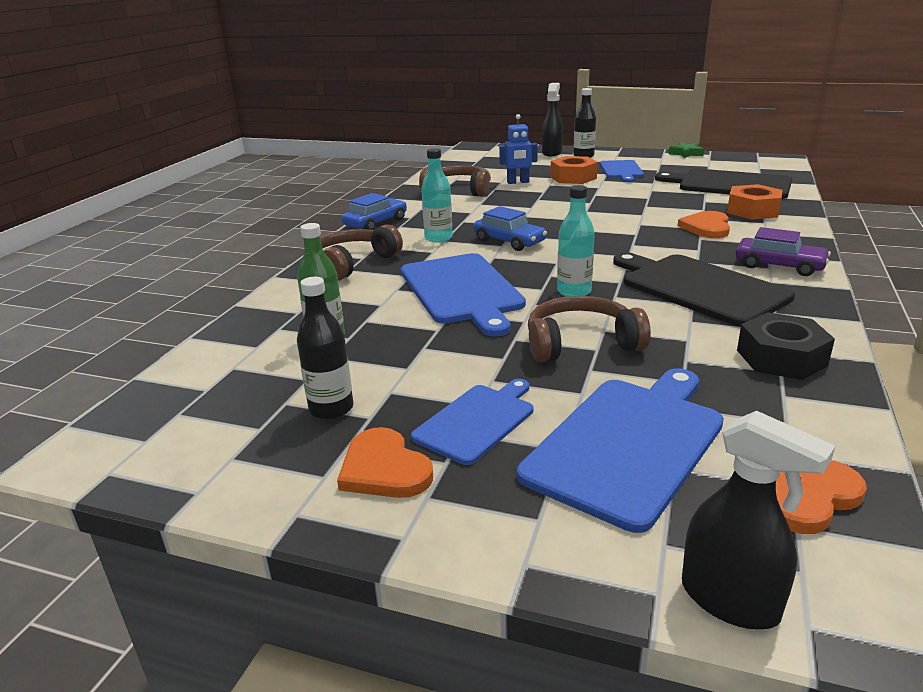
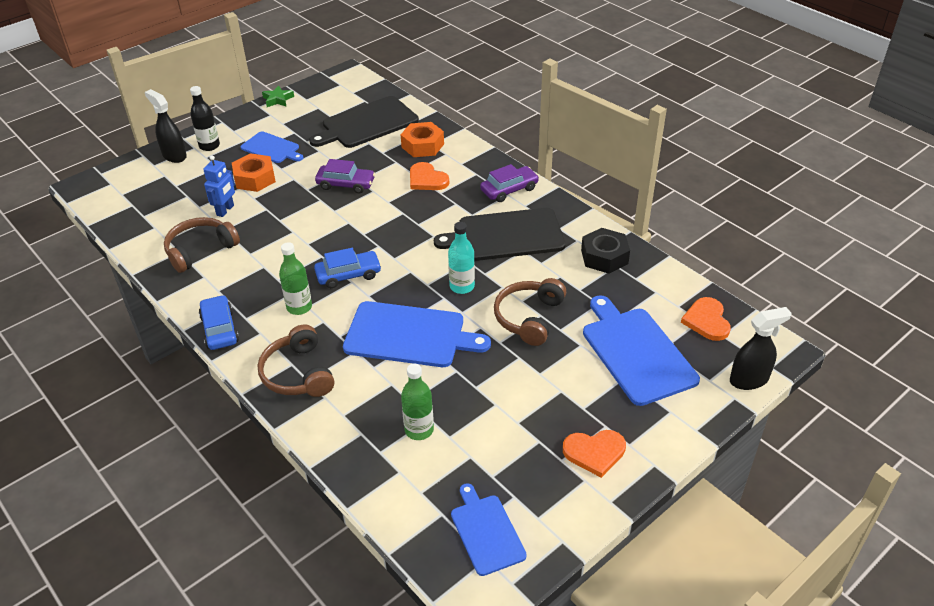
camera: 60 degrees left, 15 degrees up
(331, 409) = (517, 456): black bottle -> none
(438, 238) = (299, 307): turquoise bottle -> green bottle
(477, 421) = (577, 398): blue cutting board -> blue cutting board (486, 531)
(629, 203) = (346, 184): none -> purple car

